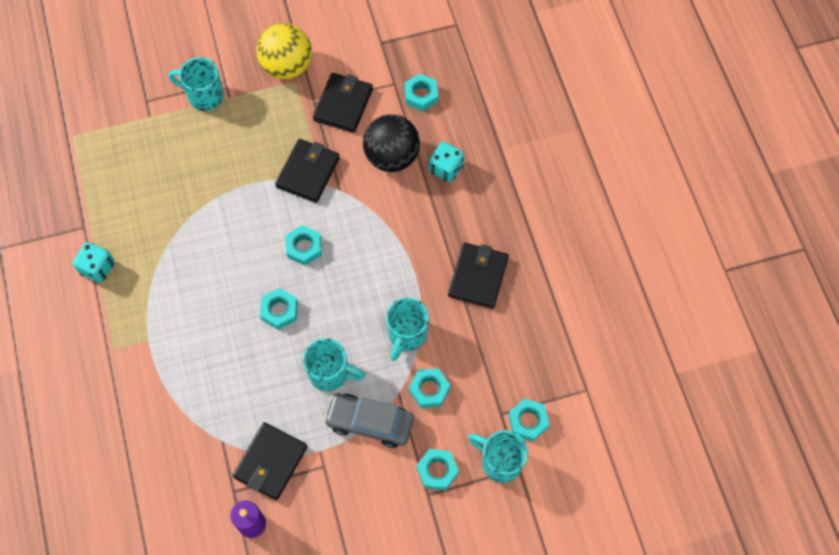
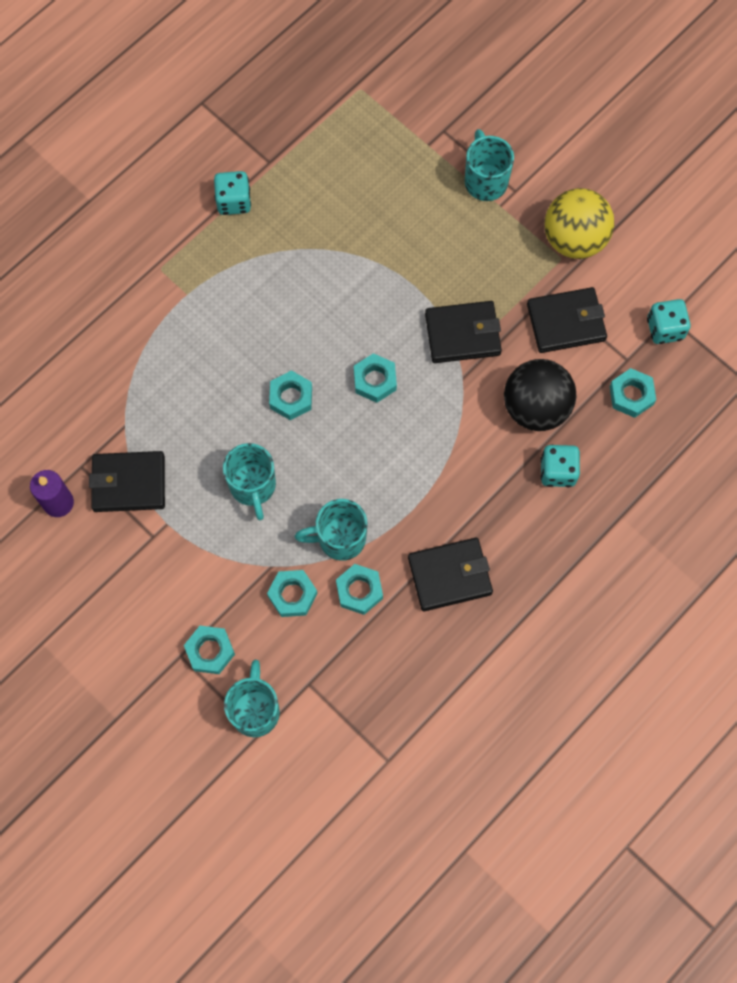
camera: 60 degrees right, 5 degrees up
(370, 423) = (223, 555): grey car -> none
(388, 50) = (665, 329): none -> turquoise dice
(528, 421) = (316, 716): turquoise nut -> turquoise nut (359, 591)

